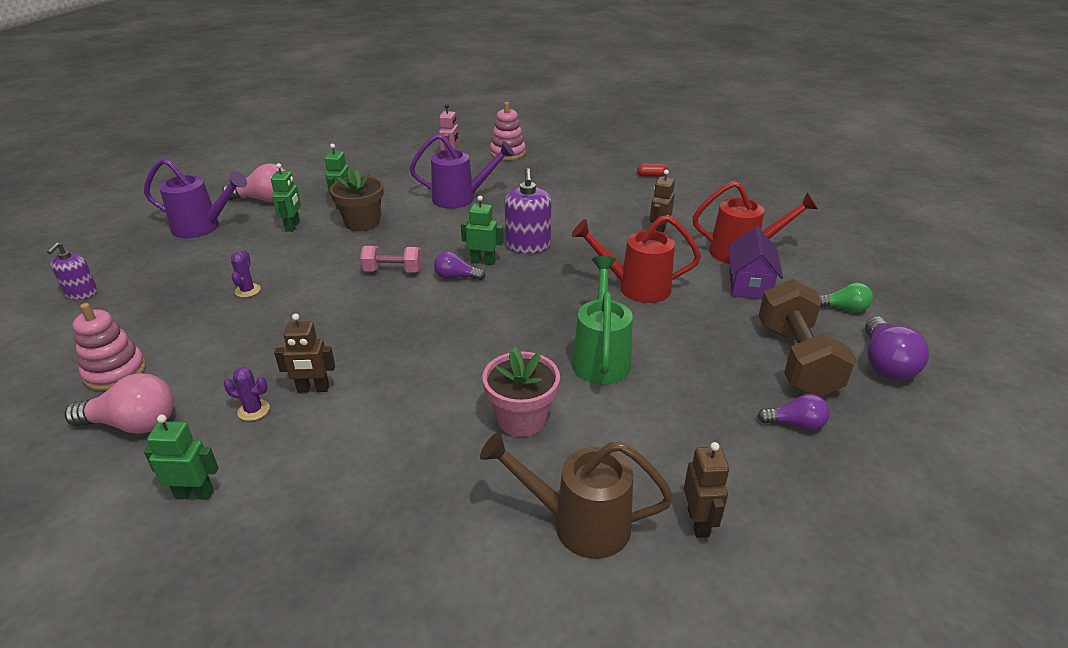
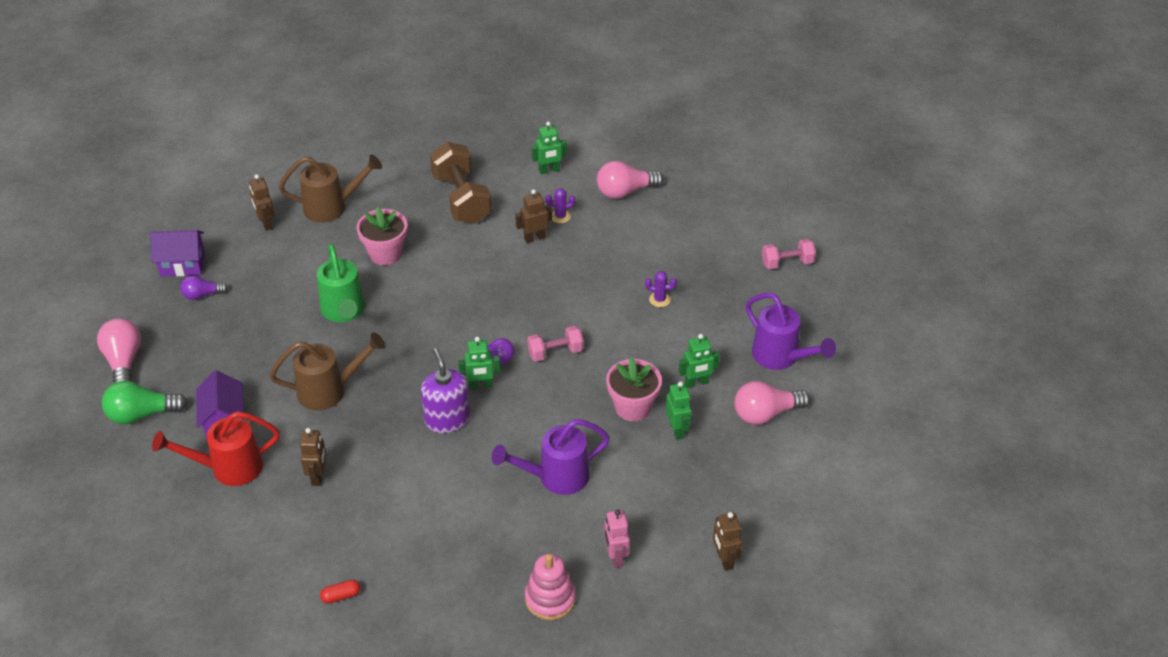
camera: 160 degrees right, 10 degrees up
(81, 293) = (787, 263): purple soap dispenser -> pink dumbbell
(115, 372) = (677, 215): pink stacking toy -> none
(202, 227) = (780, 357): purple watering can -> purple watering can turned 120 degrees counterclockwise
(247, 290) = (659, 299): purple cactus -> purple cactus turned 60 degrees counterclockwise
(293, 226) = (696, 383): green robot -> green robot turned 90 degrees counterclockwise
(362, 222) = (633, 407): brown flower pot -> pink flower pot
(382, 148) = (724, 560): none -> brown robot
(636, 287) = (329, 390): red watering can -> brown watering can
(796, 360) = (193, 347): brown dumbbell -> brown dumbbell (461, 199)
(836, 481) = (182, 264): none -> purple house
(844, 308) = (141, 414): green light bulb -> green light bulb, size x1.64
(885, 364) = (123, 361): purple light bulb -> pink light bulb

